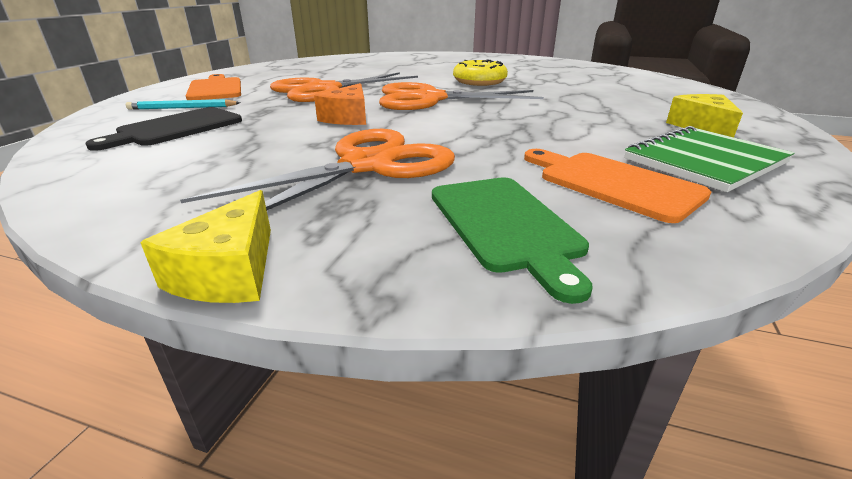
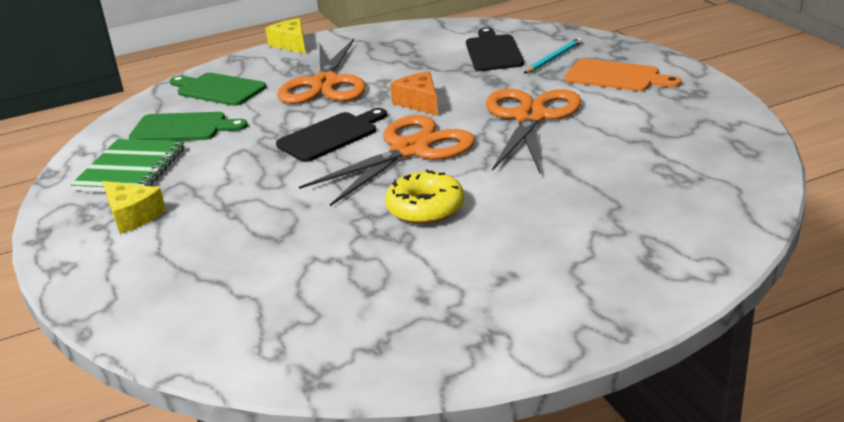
camera: 140 degrees right, 0 degrees up
(462, 121) = (331, 136): none -> black cutting board
(612, 183) = (183, 128): orange cutting board -> green cutting board

